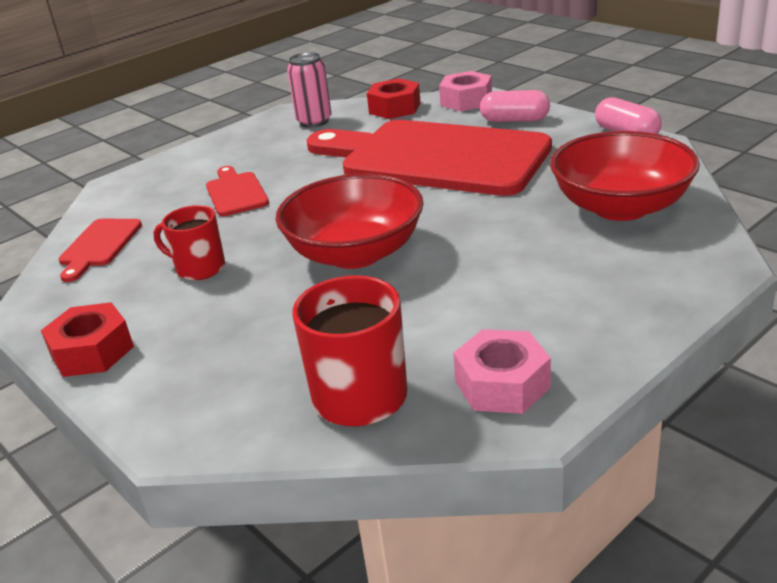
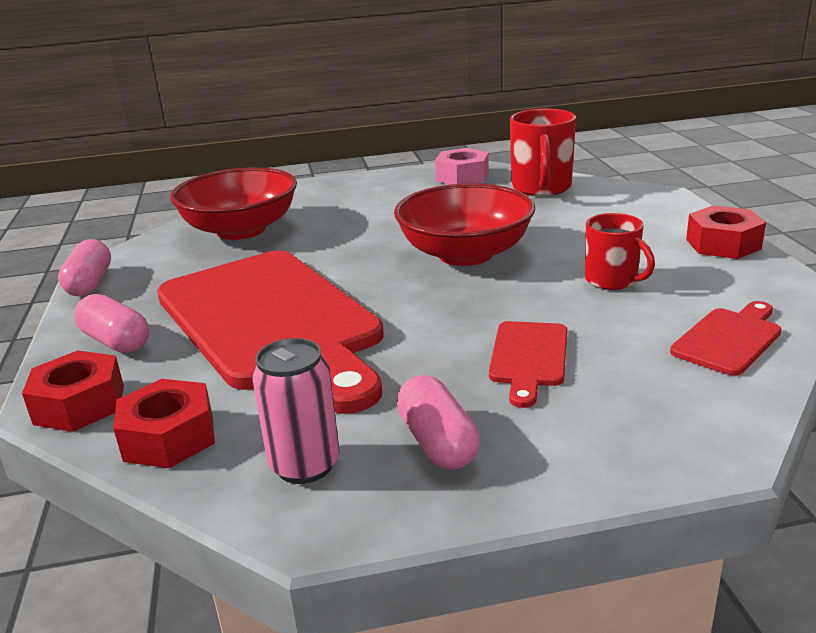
camera: 150 degrees left, 5 degrees down
(258, 146) = (438, 442): none -> pink capsule
(466, 100) = (79, 404): pink nut -> red nut

